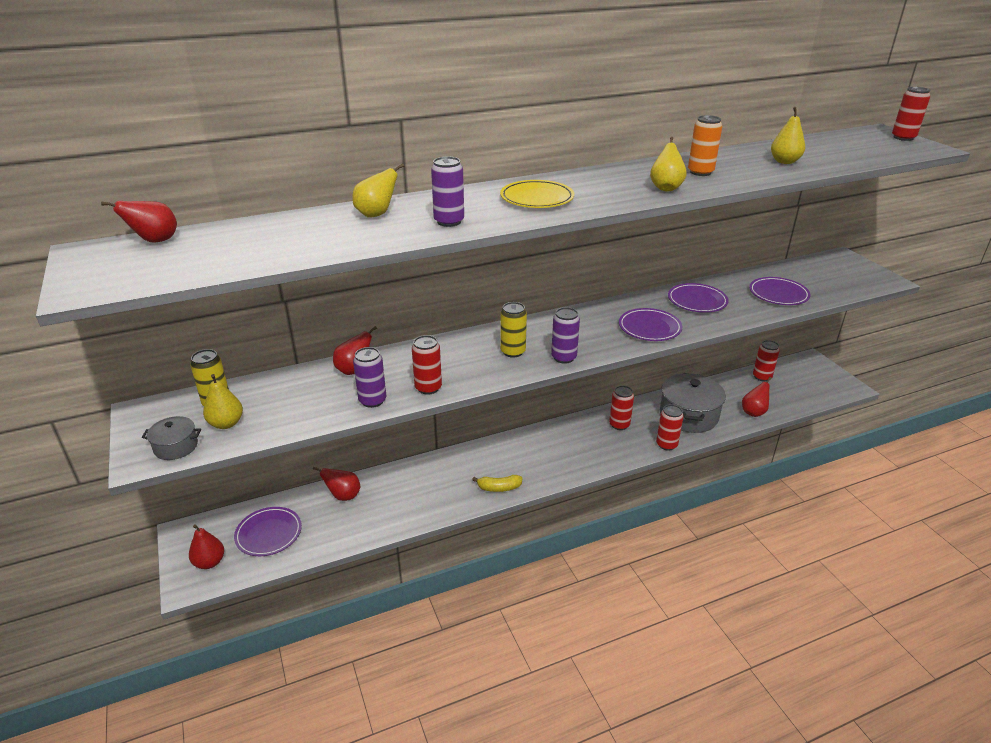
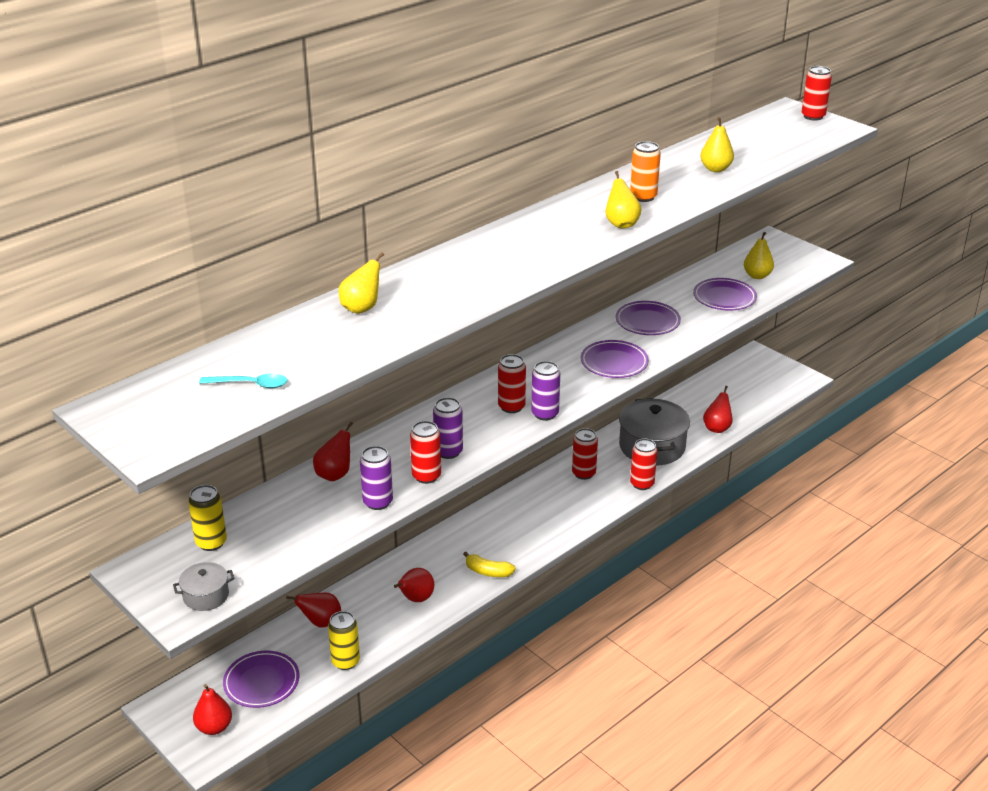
camera: 20 degrees left, 0 degrees up
(155, 241) = (162, 383): red pear -> red pear (416, 599)
(222, 254) = (250, 384): none -> turquoise spoon
(226, 423) = (240, 561): yellow pear -> yellow pear (757, 276)
(449, 221) = (441, 304): purple can -> purple can (448, 452)
(499, 488) = (488, 572): yellow banana -> yellow banana turned 45 degrees clockwise
(513, 352) = (489, 418): yellow can -> yellow can (345, 661)
(537, 198) = (506, 259): yellow plate -> none
(762, 377) = (711, 385): red can -> red can (511, 407)

